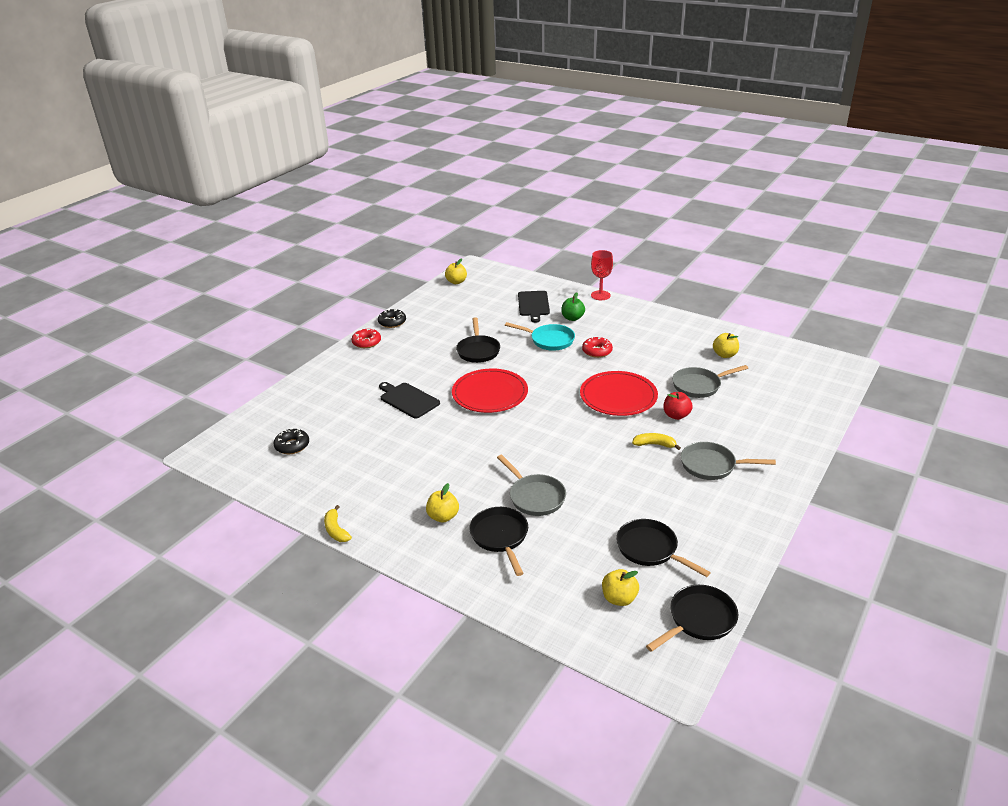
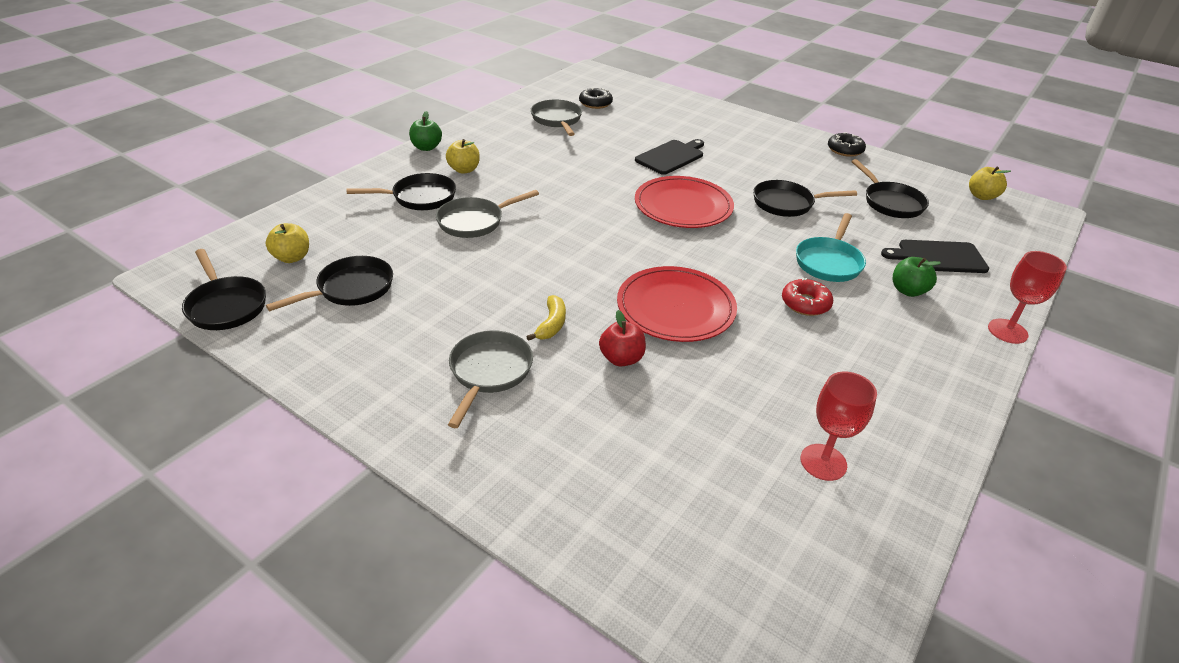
camera: 90 degrees right, 5 degrees up
(336, 530) = (467, 123): yellow banana -> none
(366, 342) = (792, 135): red donut -> none
(396, 551) = (426, 147): none -> green apple
(470, 313) = (890, 202): none -> black pan
(699, 385) = (709, 402): grey pan -> grey pan (557, 120)
(724, 355) = (823, 462): yellow apple -> red goblet

